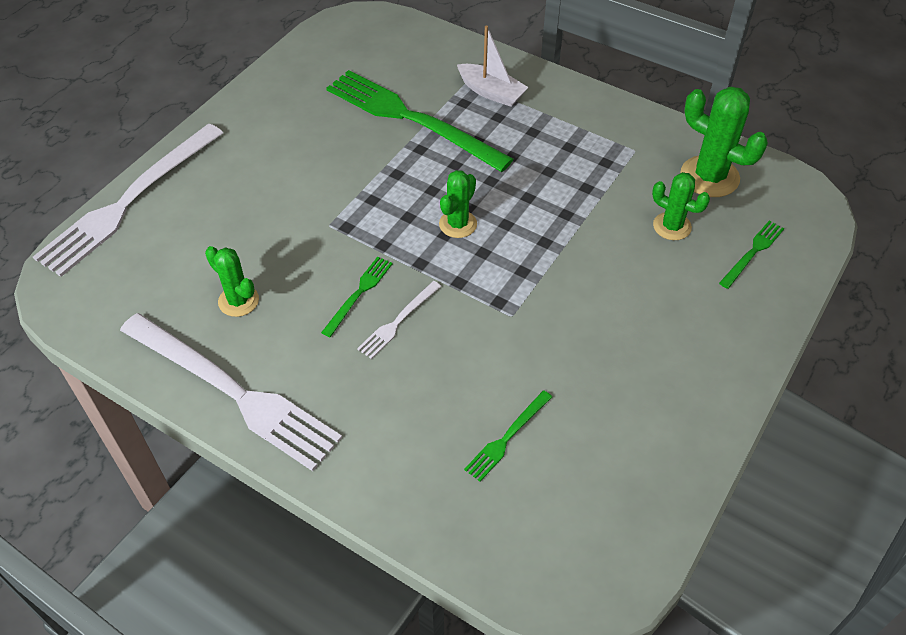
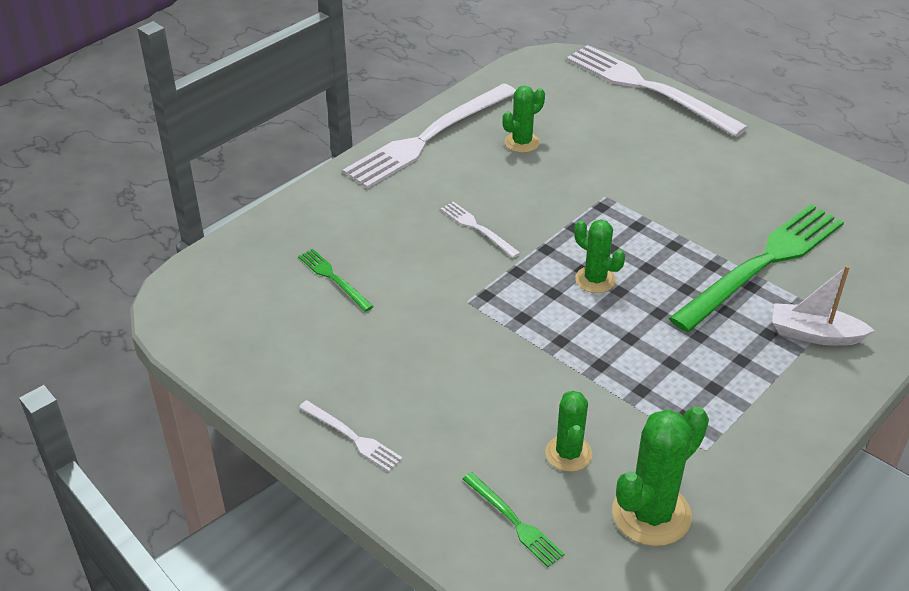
camera: 100 degrees right, 10 degrees down
(359, 294) = (515, 208): green fork -> none
(491, 92) = (814, 334): white boat -> white boat turned 60 degrees clockwise
(672, 226) = (568, 453): green cactus -> green cactus turned 45 degrees counterclockwise
(715, 375) = (352, 437): none -> white fork

